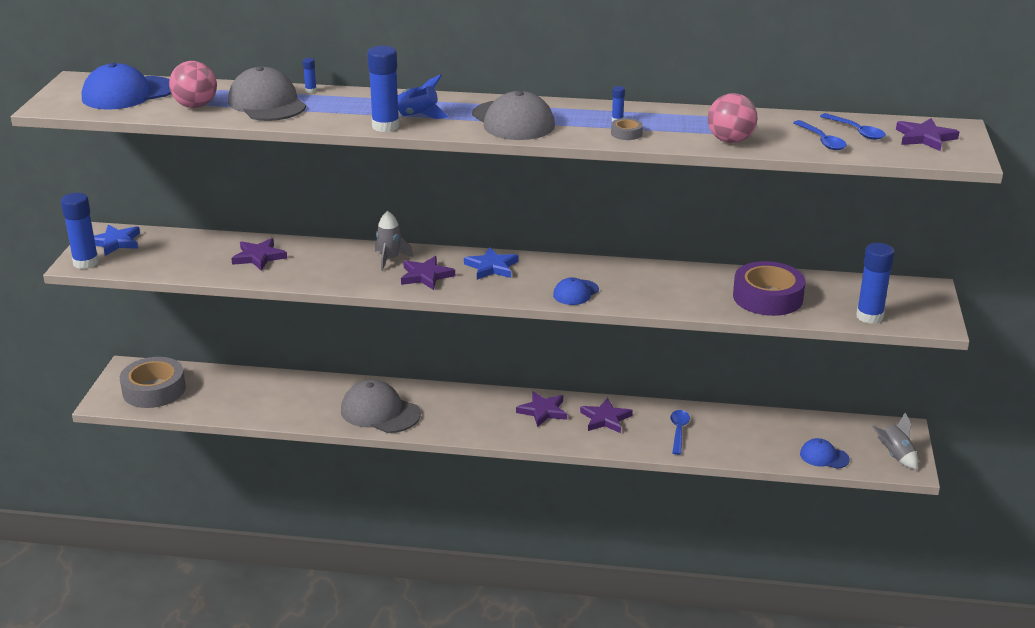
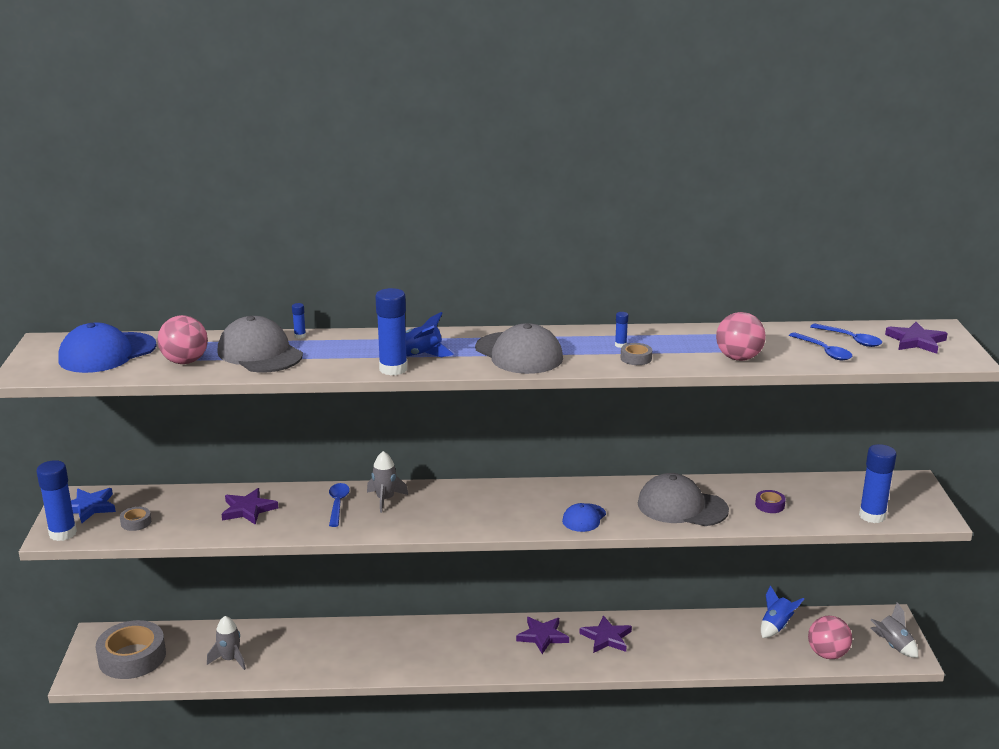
camera: 10 degrees left, 5 degrees down
(153, 259) = (136, 522): none -> grey tape
(242, 401) = (230, 659): none -> grey rocket
(380, 412) = (378, 656): grey cap -> grey cap (682, 507)
(426, 276) = (428, 514): purple star -> none
(492, 267) = (491, 498): blue star -> none
(678, 431) = (681, 643): blue spoon -> blue spoon (338, 504)
(767, 297) = (769, 505): purple tape -> purple tape, size x0.42
(780, 426) = (776, 627): none -> blue rocket
(824, 456) = (827, 654): blue cap -> pink ball

